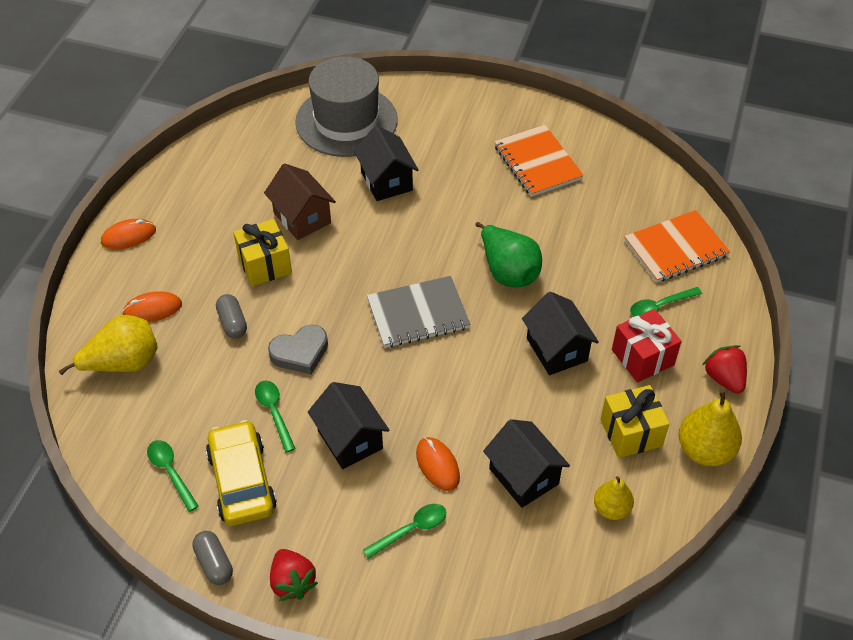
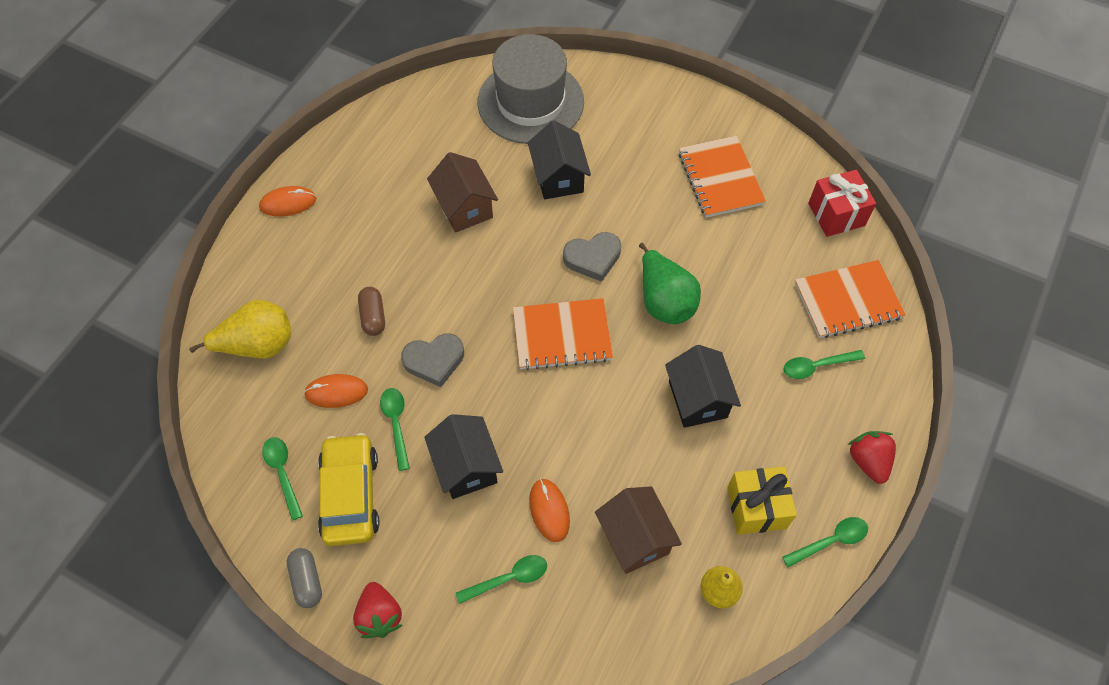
camera: 10 degrees right, 10 degrees up
(152, 309) = (297, 289): orange mouse -> orange mouse (336, 392)
(232, 323) = (373, 316): grey capsule -> brown capsule
(265, 265) = (417, 256): yellow gift -> none
(418, 314) = (562, 336): grey notebook -> orange notebook
(433, 244) = (593, 258): none -> grey heart
(523, 476) = (635, 538): black house -> brown house
(642, 357) = (786, 422): red gift -> red gift (836, 214)
(704, 450) = (830, 541): yellow pear -> green spoon

